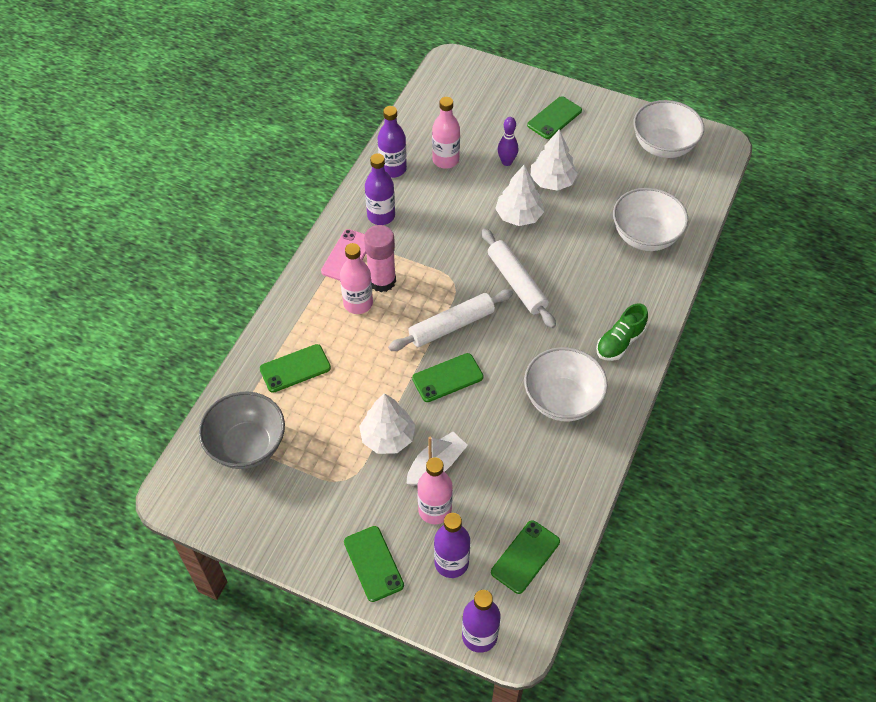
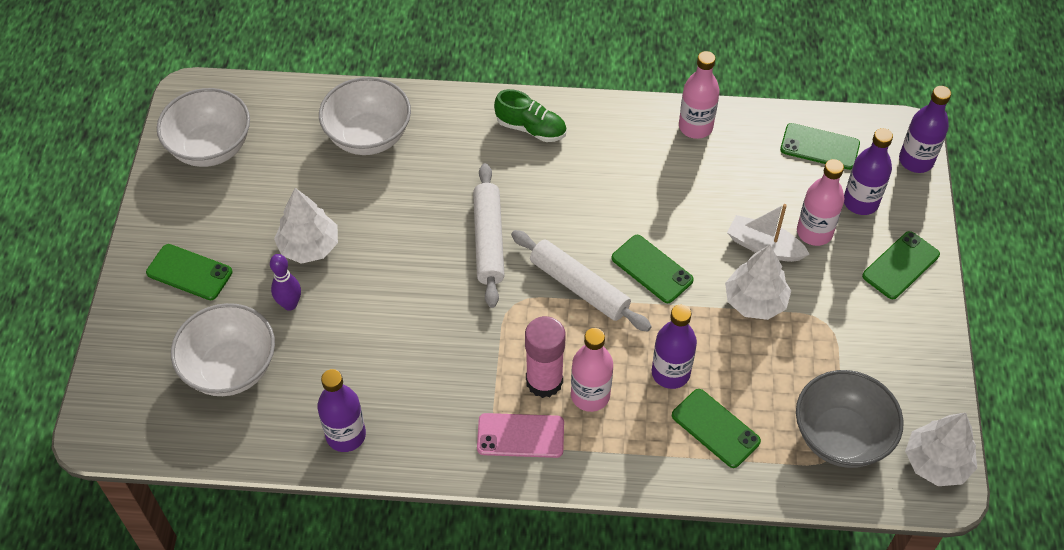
camera: 110 degrees left, 0 degrees up
(381, 216) = (437, 420): purple bottle -> purple bottle (670, 373)
(445, 160) = (308, 376): pink bottle -> pink bottle (695, 127)
(517, 283) = (488, 240): white rolling pin -> white rolling pin turned 45 degrees counterclockwise
(518, 216) = (381, 266): white tree -> white tree (936, 463)
(562, 400) = (629, 160): white bowl -> white bowl (231, 369)

